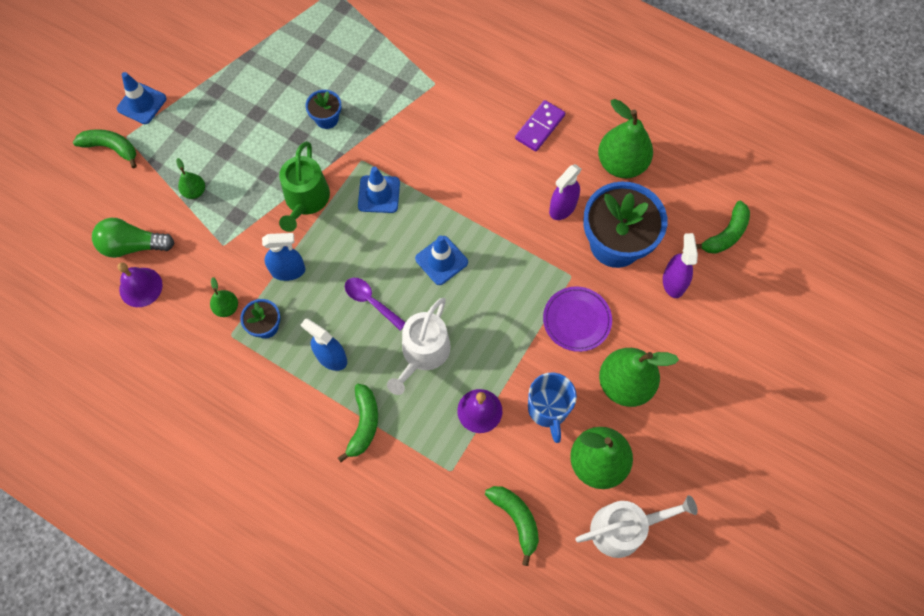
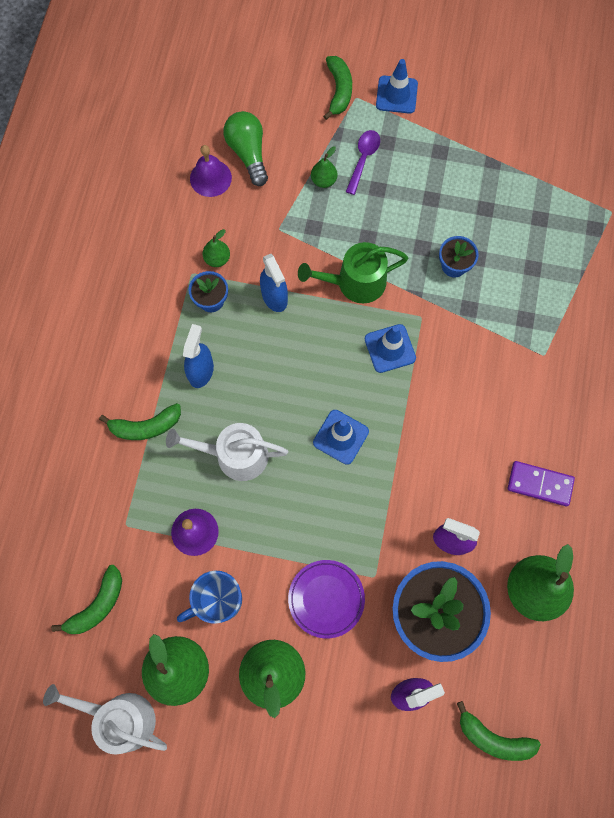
camera: 70 degrees right, 5 degrees up
(371, 301) = (271, 386): purple spoon -> purple spoon (363, 159)
(624, 528) = (120, 718): white watering can -> white watering can turned 150 degrees clockwise

